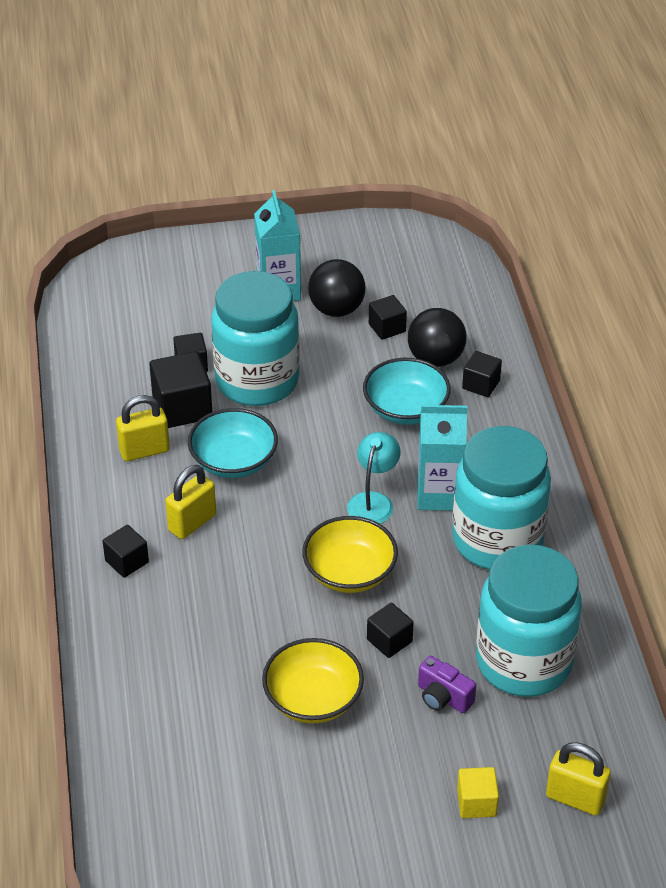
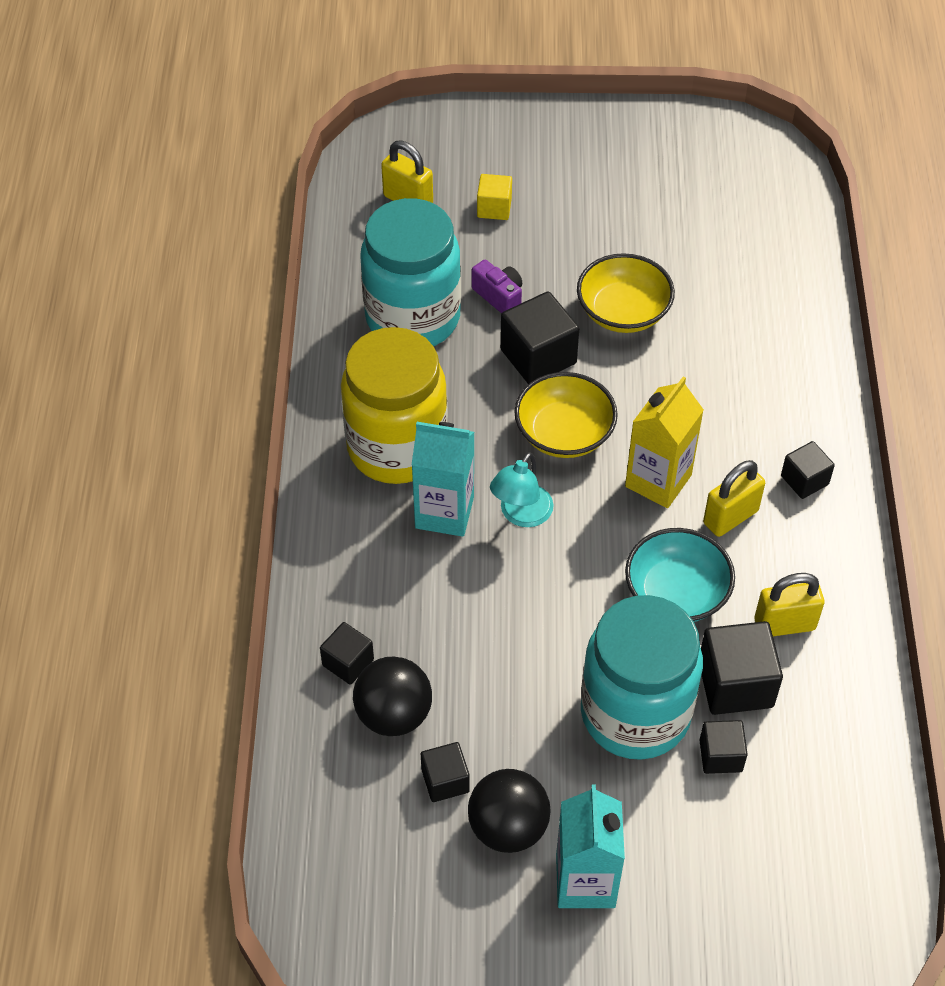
camera: 170 degrees left, 10 degrees up
(258, 544) = (658, 481): none -> yellow carton
(389, 640) = (538, 356): black cube -> black cube, size x1.69
(405, 409) = (453, 639): turquoise bowl -> none
(497, 540) = (397, 447): turquoise jar -> yellow jar

